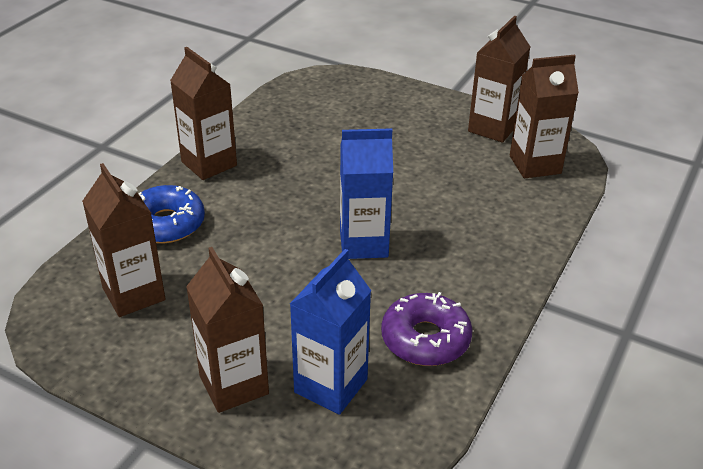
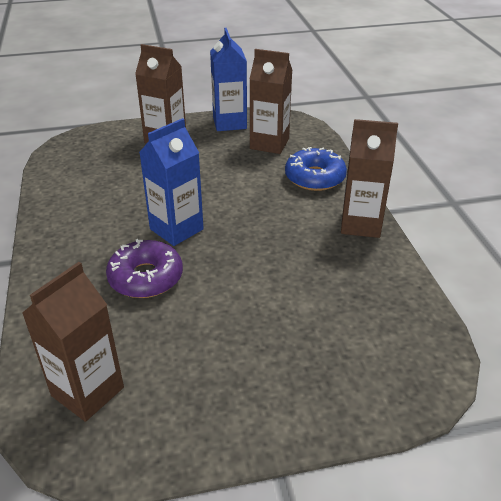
camera: 140 degrees right, 0 degrees up
(331, 386) = (116, 158): blue carton -> blue carton (229, 123)
(425, 339) = (81, 198): purple donut -> purple donut (146, 277)
(492, 128) = (172, 422): brown carton -> none

